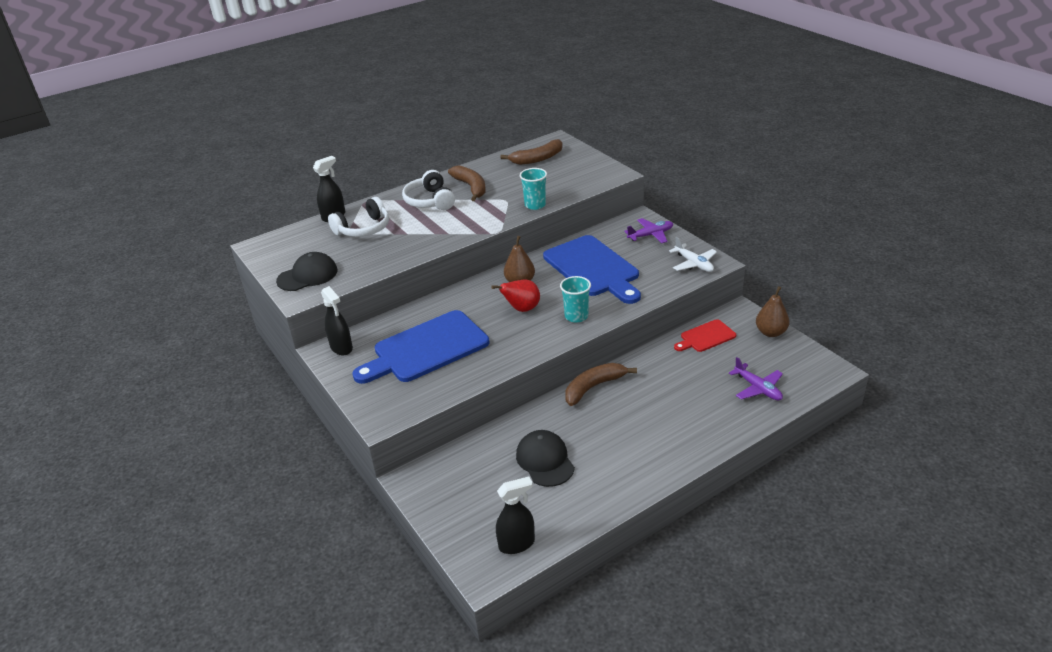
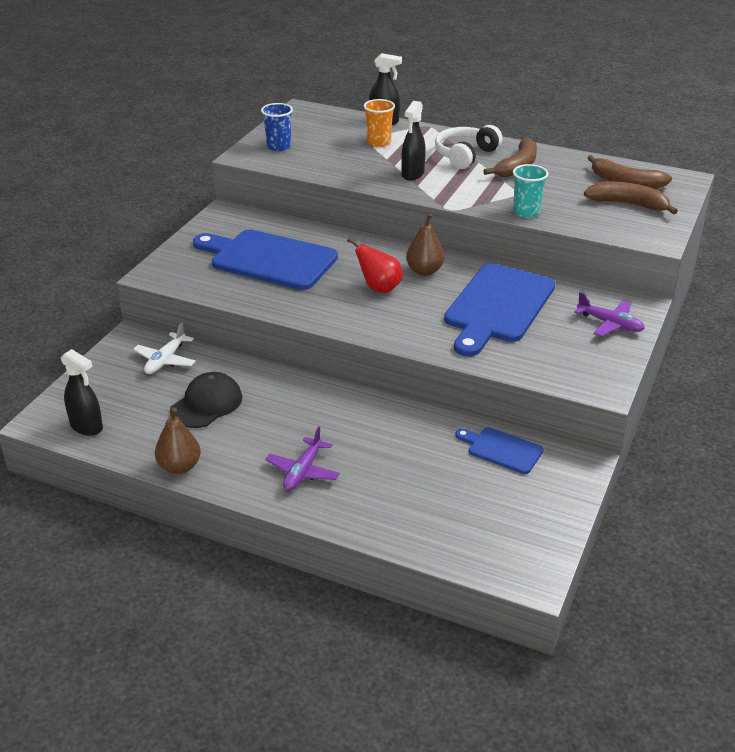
camera: 55 degrees right, 0 degrees up
(307, 276) = (278, 146): black cap -> blue cup
(341, 348) = (234, 218): black spray bottle -> black spray bottle (412, 174)
(363, 229) = (379, 142): white headphones -> orange cup
(576, 316) = (398, 325): turquoise cup -> none
(594, 387) = (340, 397): brown banana -> brown banana (628, 204)
(694, 264) = (583, 373): white plane -> white plane (165, 360)
(705, 337) = (501, 449): red cutting board -> blue cutting board
(758, 388) = (440, 520): purple plane -> purple plane (303, 471)
(771, 332) = (562, 501): brown pear -> brown pear (179, 467)

